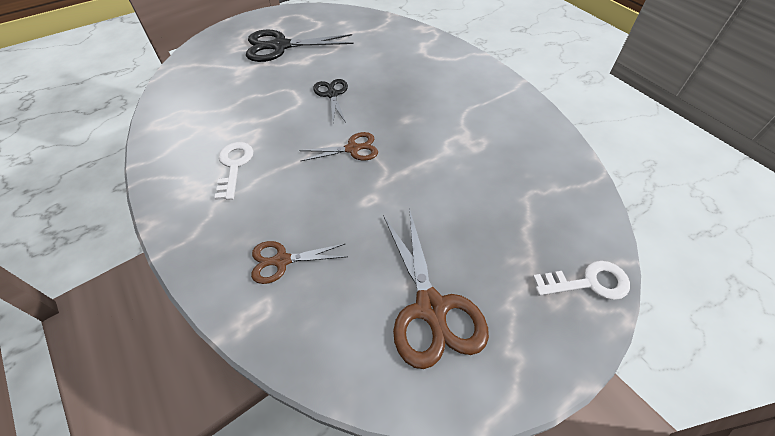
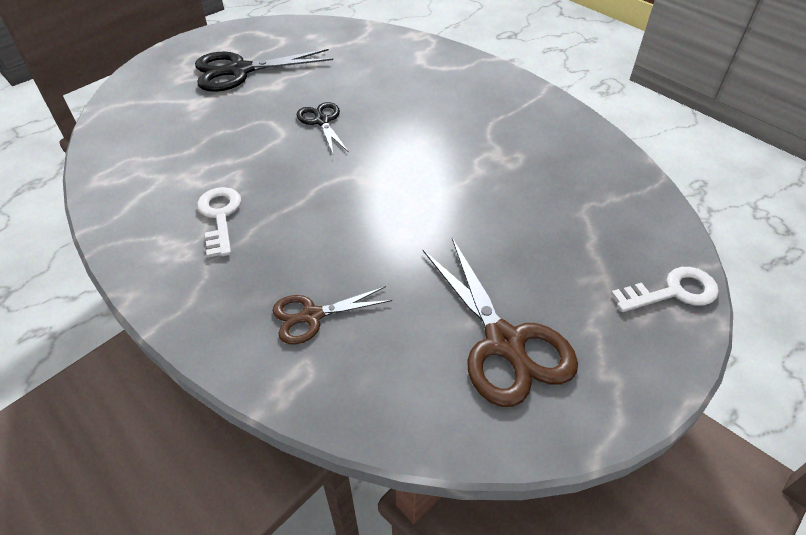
camera: 10 degrees left, 5 degrees down
(352, 149) = (364, 181): brown scissors -> none

